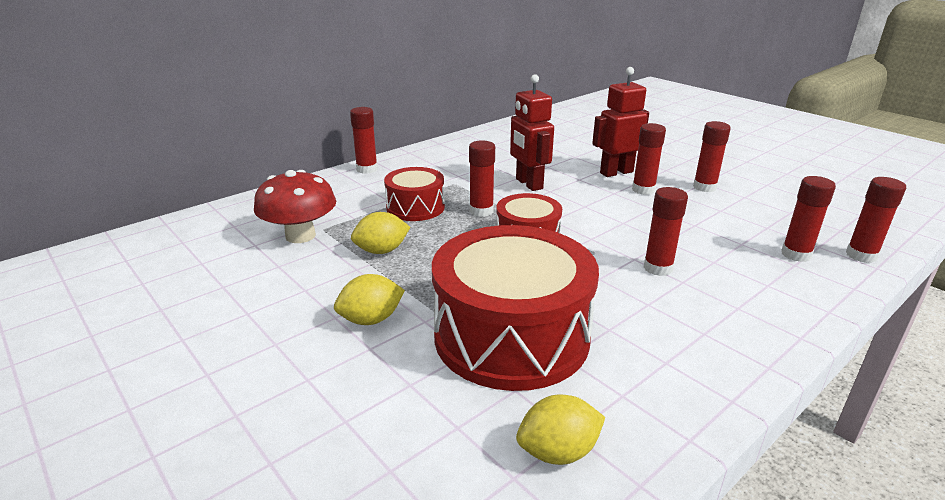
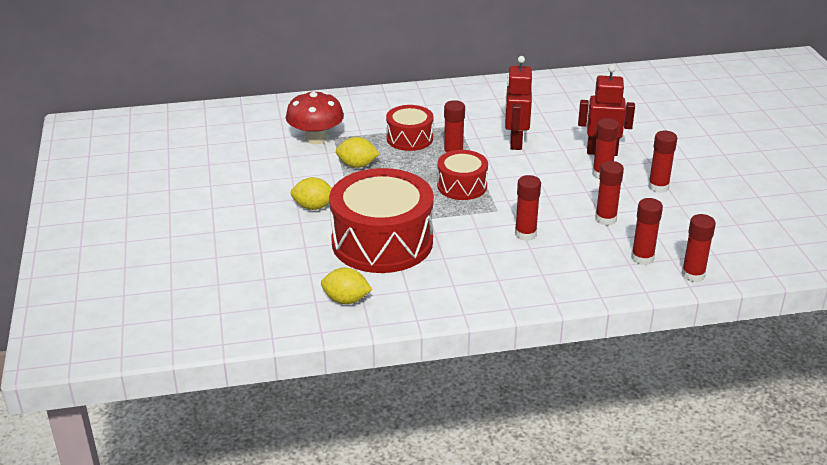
camera: 30 degrees right, 5 degrees up
(367, 169) = (405, 94): red glue stick -> red glue stick (605, 219)

